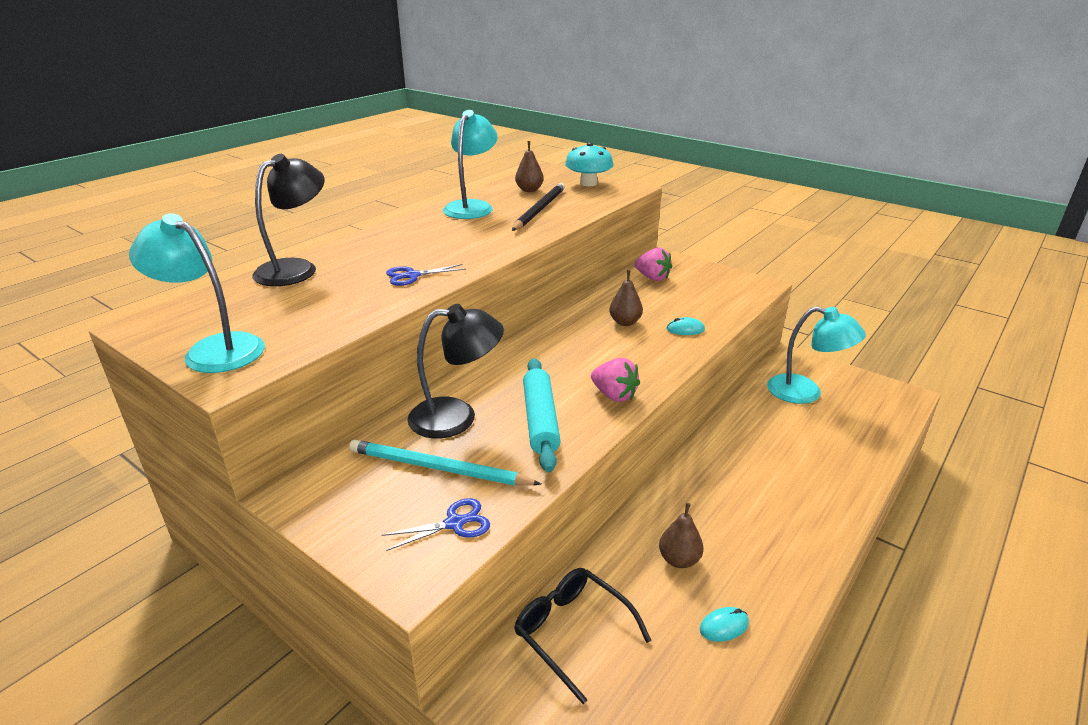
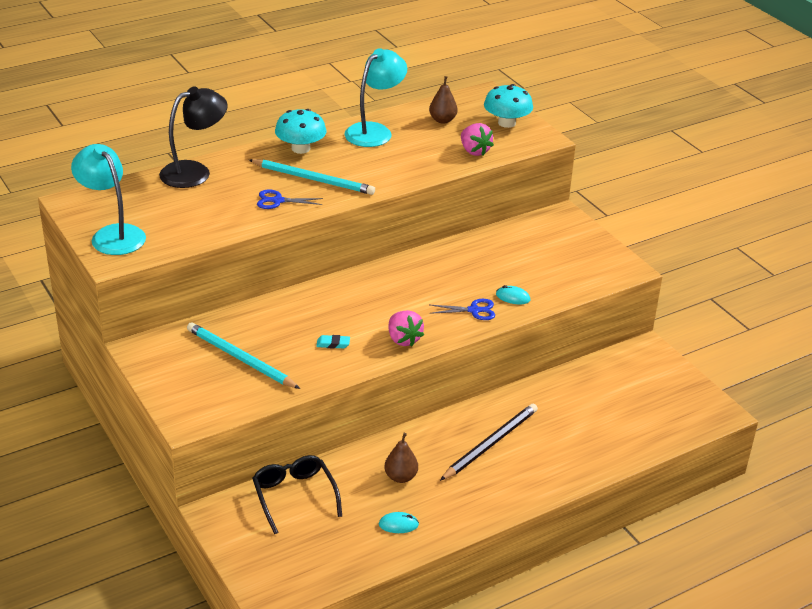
camera: 20 degrees right, 5 degrees up
(406, 230) = (300, 148): none -> turquoise mushroom
(439, 251) = (313, 179): none -> turquoise pencil
(454, 523) = (230, 397): blue scissors -> blue scissors (474, 310)
(457, 417) = (274, 325): black lamp -> none
(539, 209) = (433, 148): black pencil -> black pencil (490, 444)
(540, 420) = (333, 344): turquoise rolling pin -> turquoise eraser
(625, 322) = (466, 277): brown pear -> none
(652, 278) = (531, 236): pink strawberry -> pink strawberry (474, 151)
(805, 392) = (626, 384): turquoise lamp -> none

